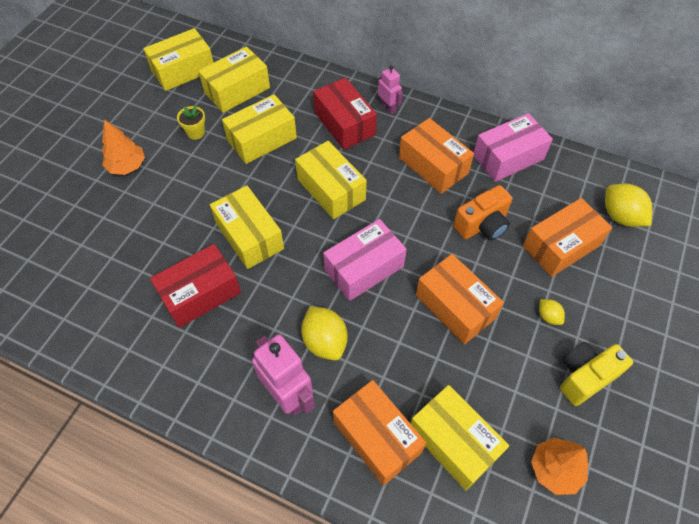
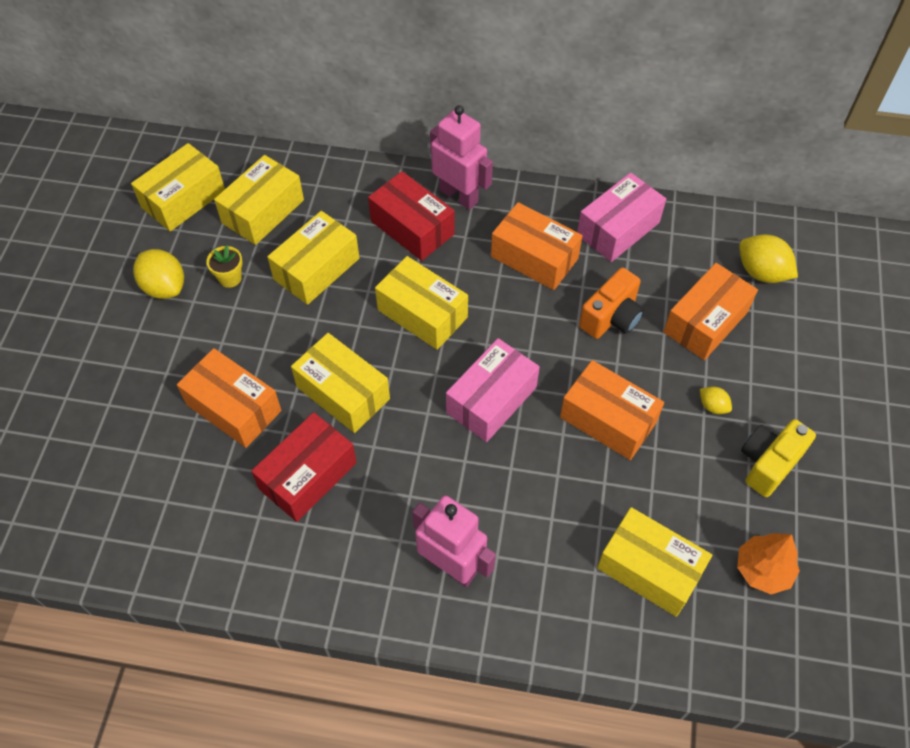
camera: 15 degrees left, 0 degrees up
(127, 166) = (158, 340): orange tree -> none
(325, 341) = (473, 495): yellow lemon -> yellow lemon (164, 287)
(377, 437) = (565, 586): orange box -> orange box (234, 407)
(388, 107) = (459, 196): pink robot -> pink robot, size x1.79

